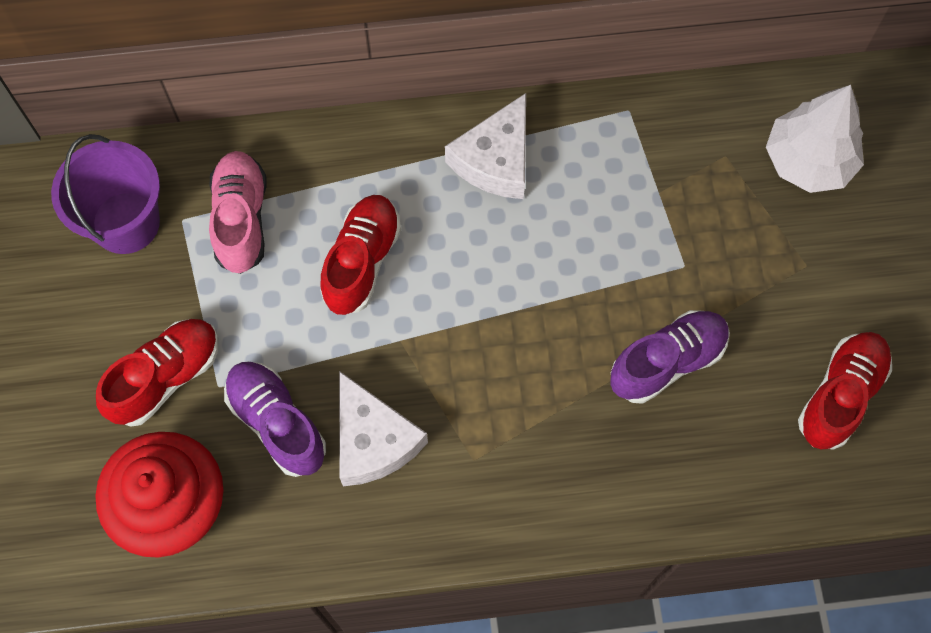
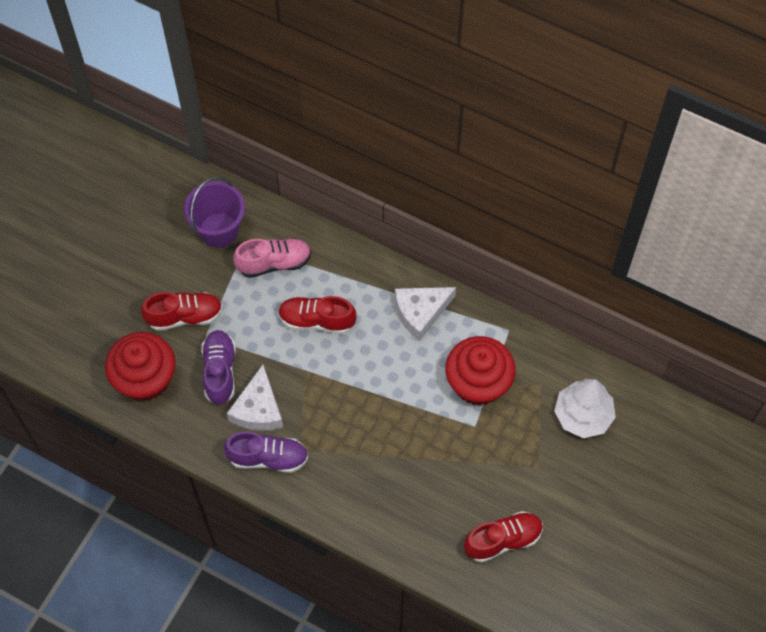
camera: 35 degrees right, 5 degrees down
(241, 219) = (274, 263): pink shoe -> pink shoe turned 45 degrees clockwise
(362, 261) = (316, 320): red shoe -> red shoe turned 135 degrees counterclockwise
(644, 206) = (478, 383): none -> red cupcake
(667, 362) = (428, 466): purple shoe -> purple shoe (268, 458)

